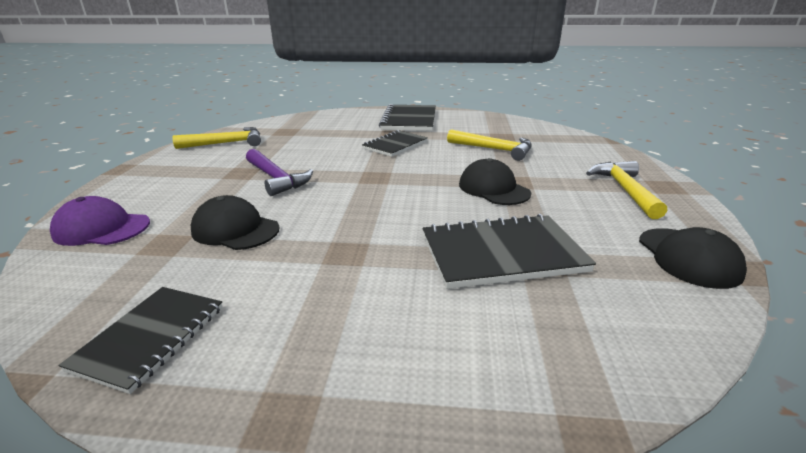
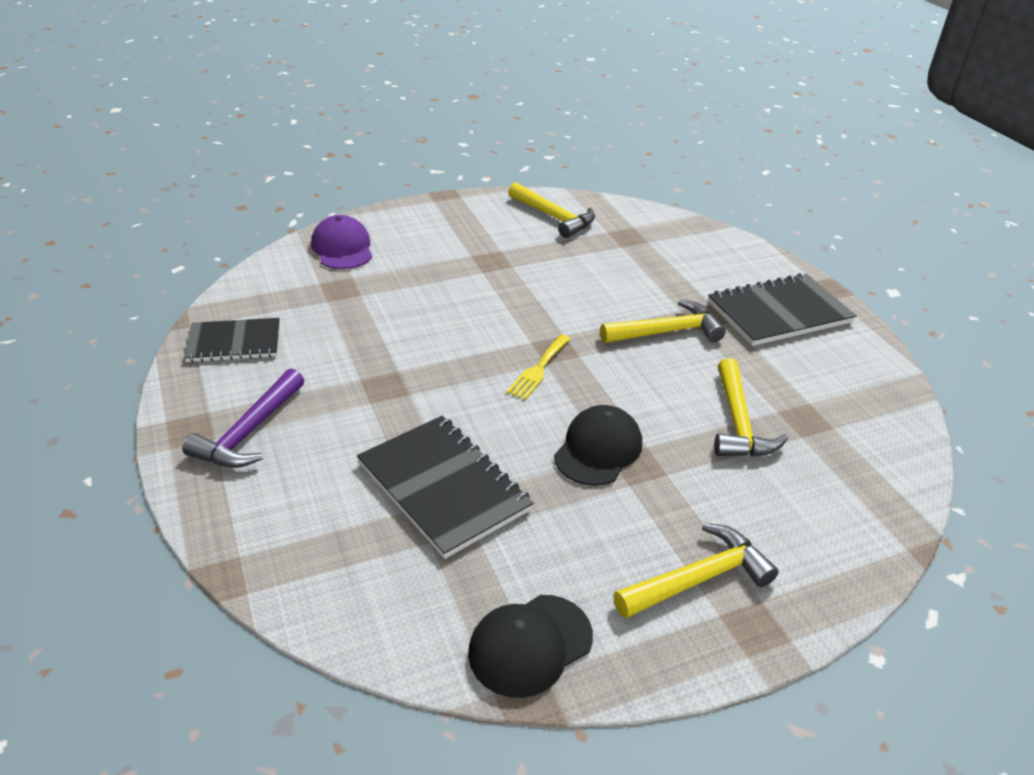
camera: 60 degrees right, 10 degrees up
(235, 230) = (382, 311): black cap -> none
(276, 178) = (496, 287): purple hammer -> purple hammer (249, 432)
(392, 187) = (538, 369): none -> yellow fork
(395, 145) = (666, 332): black notebook -> yellow hammer

